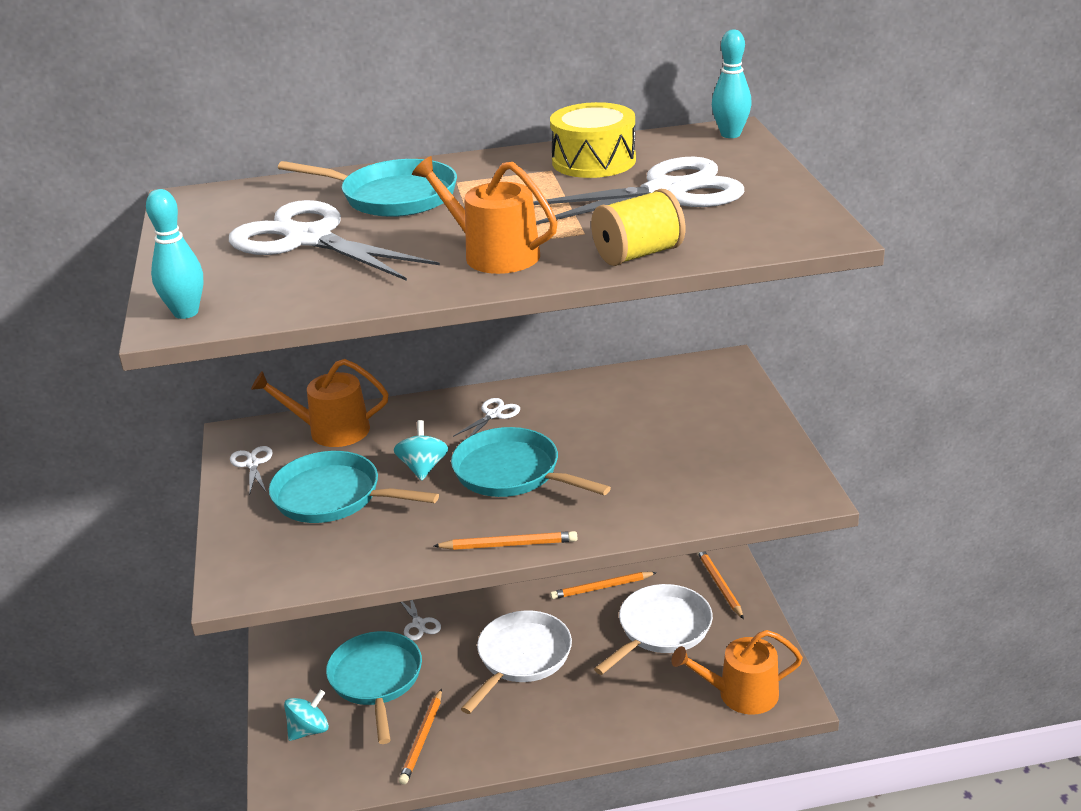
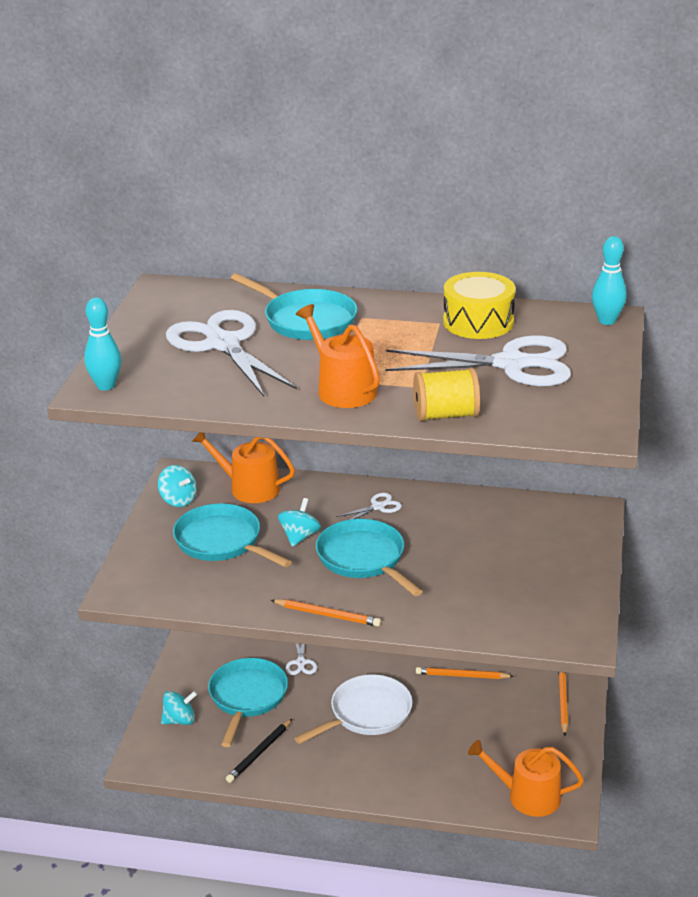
camera: 20 degrees right, 0 degrees up
(252, 464) = (178, 500): white scissors -> turquoise spinning top
(422, 739) = (259, 753): orange pencil -> black pencil
(661, 629) = (492, 724): white pan -> none

